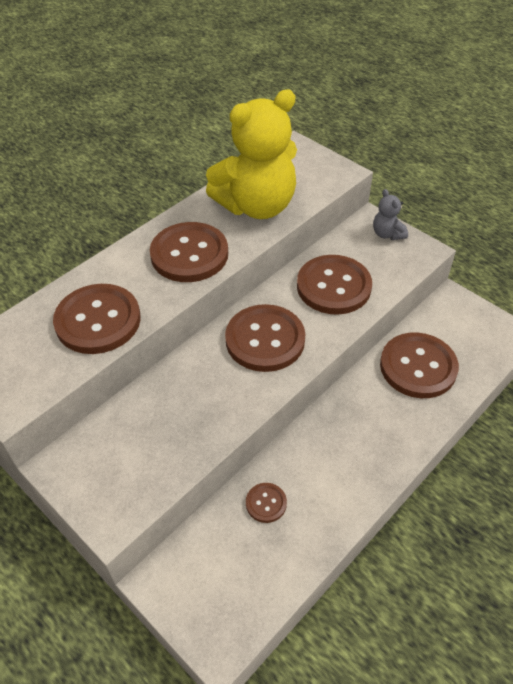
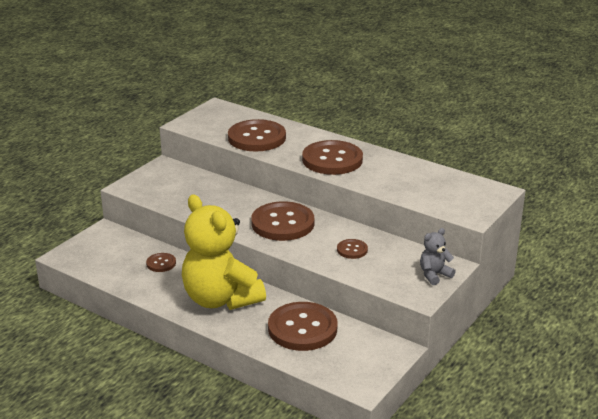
camera: 80 degrees right, 20 degrees down
(257, 206) = (402, 180): yellow teddy bear -> yellow teddy bear (221, 299)
(333, 286) = (352, 250): brown button -> brown button, size x0.47

